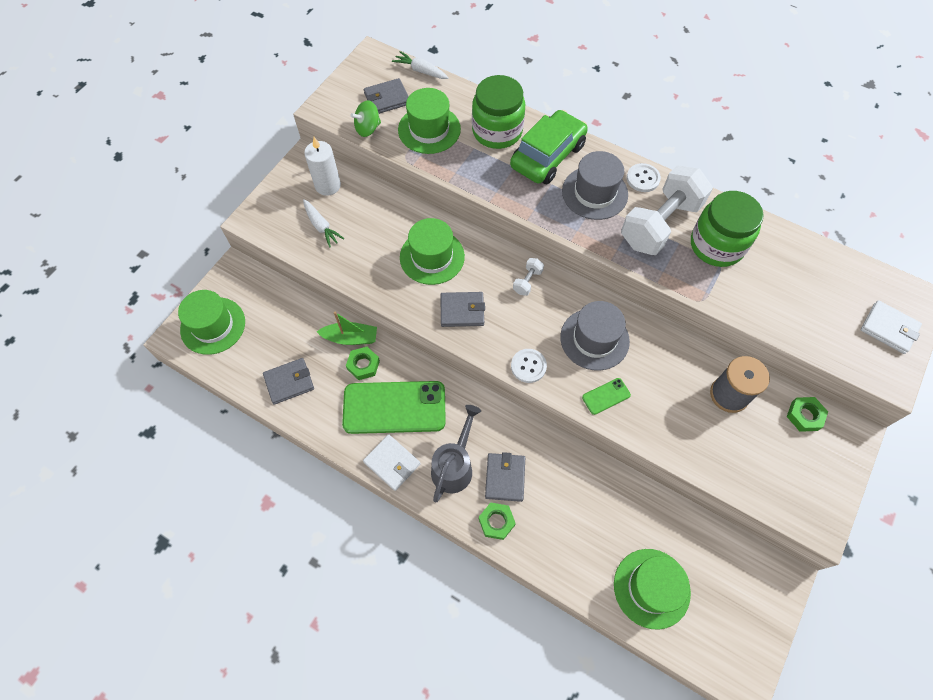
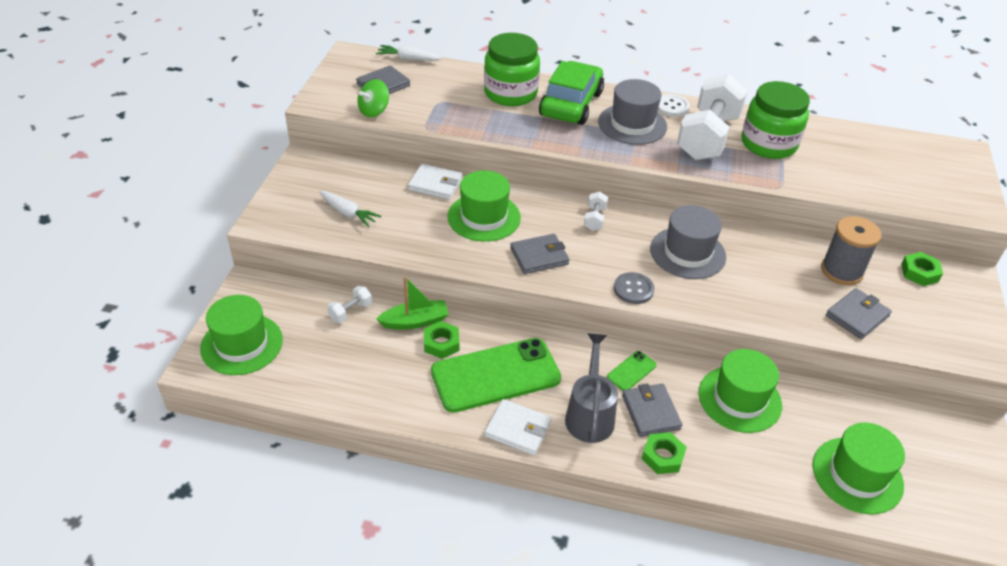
camera: 20 degrees left, 20 degrees down
(289, 382) = (360, 379): grey wallet -> grey wallet (857, 316)
(304, 315) = (350, 312): none -> white dumbbell
(328, 185) = (339, 177): white candle -> none
(429, 129) = (440, 102): green hat -> green hat (739, 399)
(528, 366) = (633, 289): white button -> grey button
(606, 396) = (725, 298): green phone -> green phone (631, 371)
(888, 328) = (955, 177): white wallet -> white wallet (435, 184)

